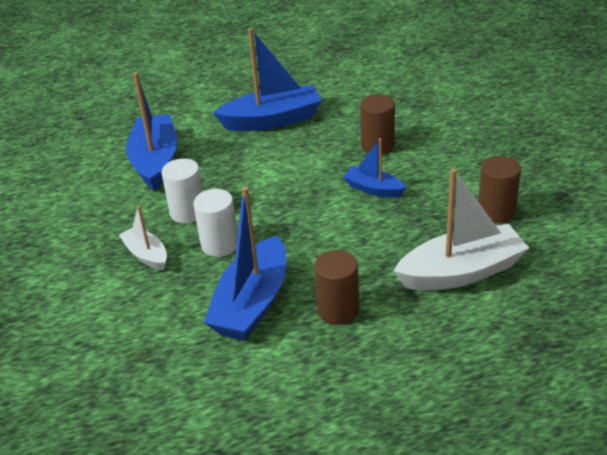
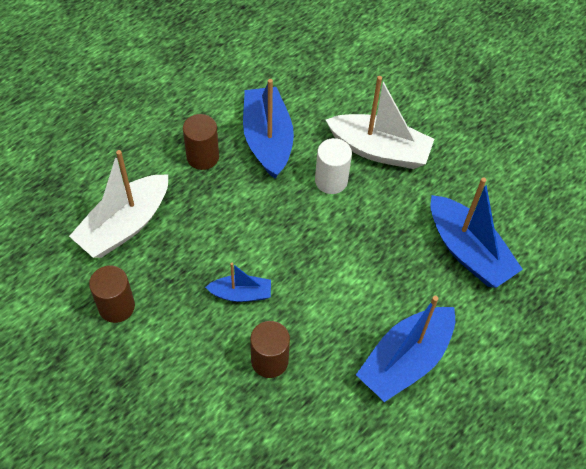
camera: 145 degrees right, 20 degrees up
(146, 255) = (379, 150): white boat -> white boat, size x1.84
(188, 212) = (384, 203): white cylinder -> none

